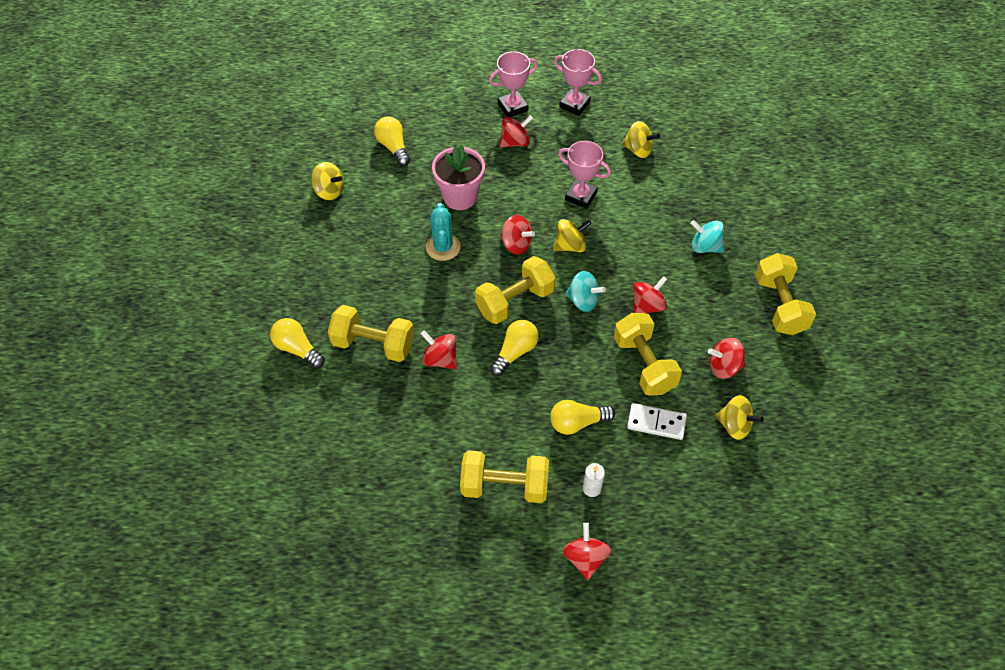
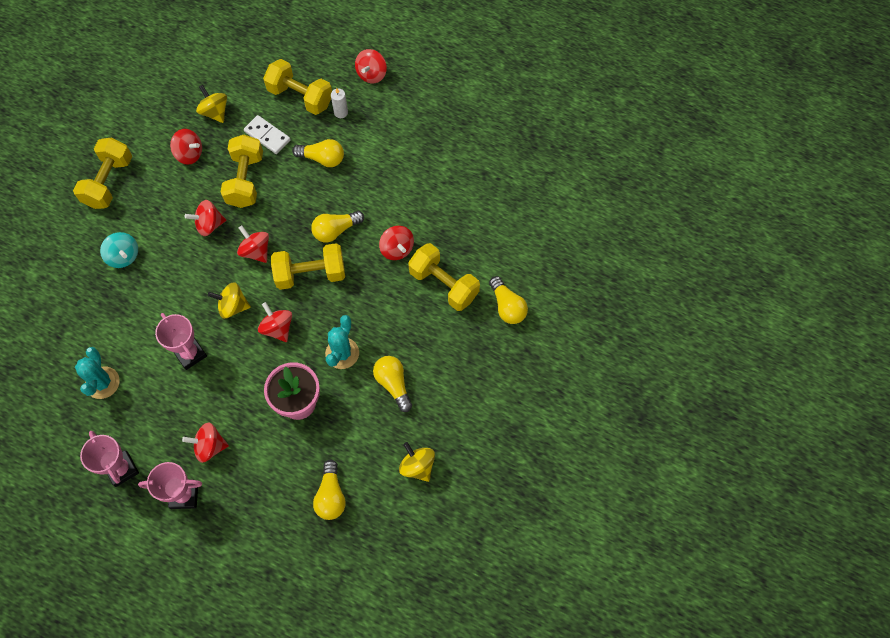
camera: 155 degrees left, 10 degrees up
(381, 241) = (393, 384): none -> yellow light bulb
(504, 486) = (399, 138): yellow dumbbell -> yellow dumbbell (300, 97)
(583, 300) = (256, 251): turquoise spinning top -> red spinning top
(638, 150) = (102, 383): yellow spinning top -> turquoise cactus

